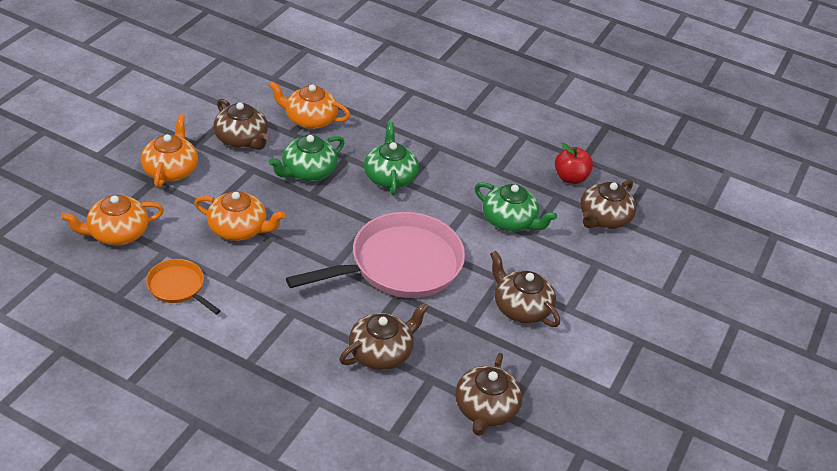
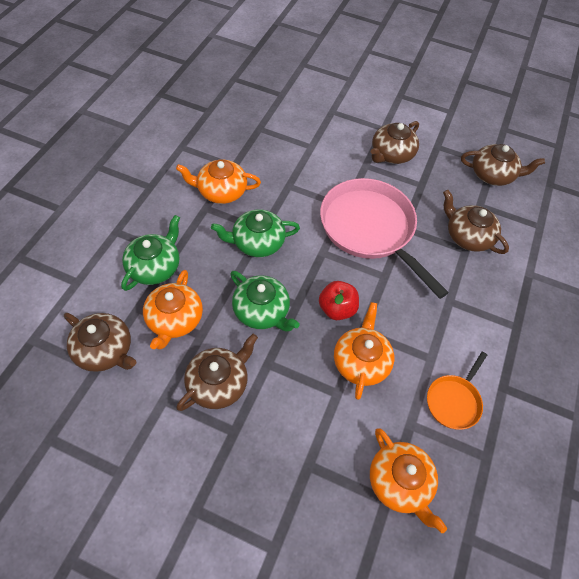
camera: 95 degrees left, 15 degrees up
(171, 170) = (285, 450): orange teapot -> orange teapot (221, 191)
(510, 221) = (297, 158): green teapot -> green teapot (155, 267)
(570, 178) = (235, 120): red apple -> red apple (337, 309)
(603, 218) = (280, 104): brown teapot -> brown teapot (105, 350)

